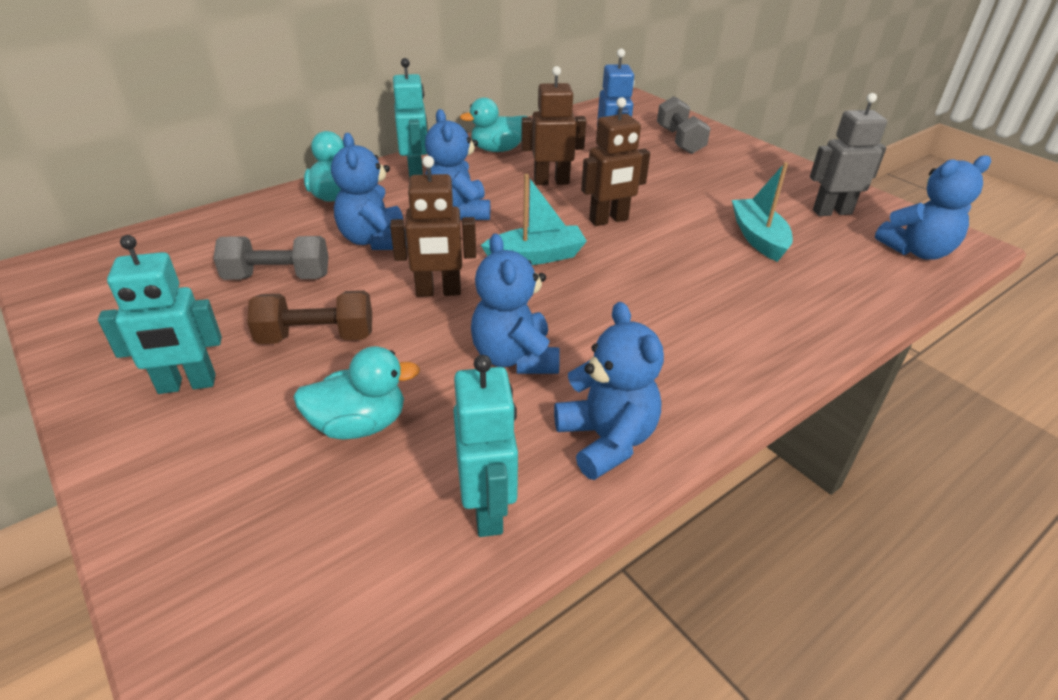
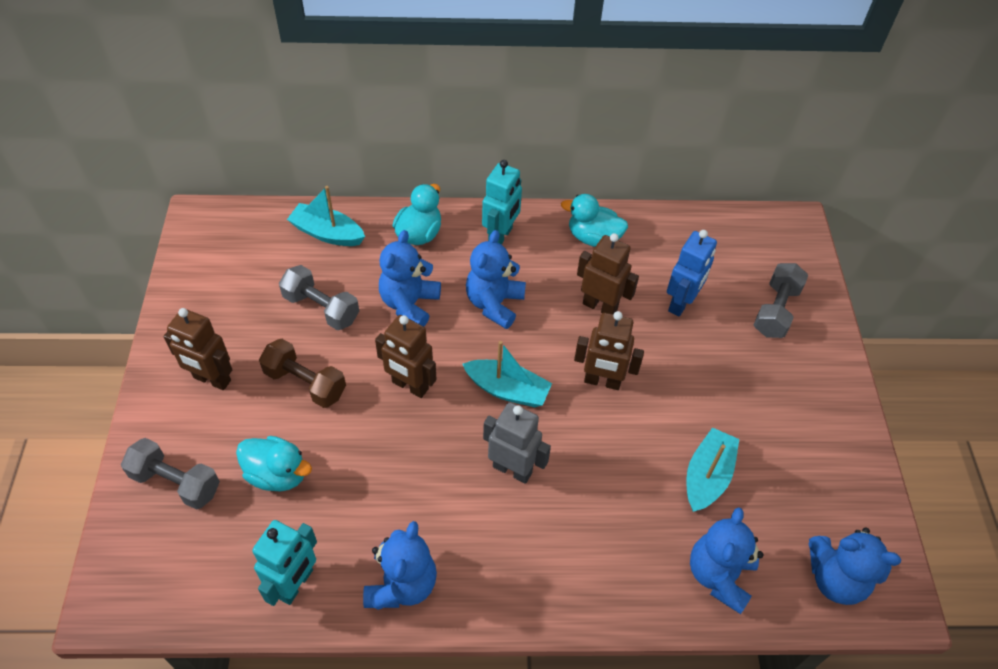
camera: 35 degrees right, 15 degrees up
(187, 385) = (212, 379): turquoise robot -> brown robot
(220, 502) = (176, 482): none -> grey dumbbell
(230, 226) = (327, 233): none -> turquoise boat
(515, 357) = (407, 480): blue teddy bear -> blue teddy bear (719, 575)
(832, 212) = (814, 486): grey robot -> grey robot (512, 469)

